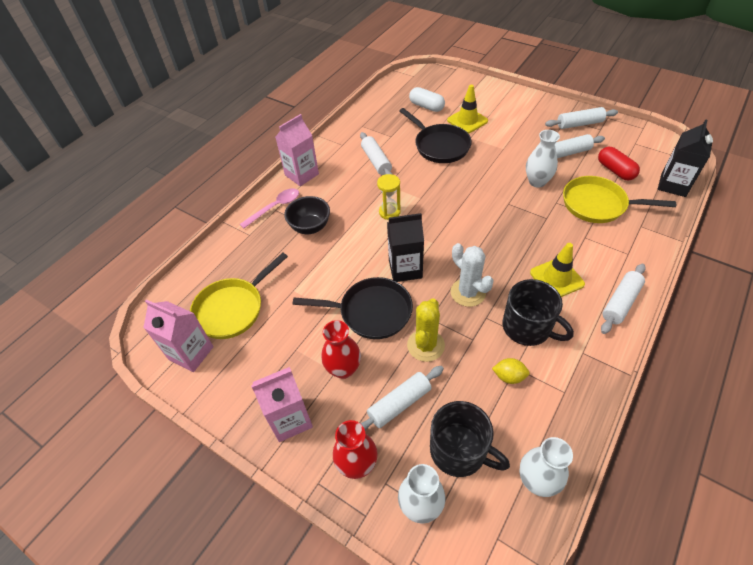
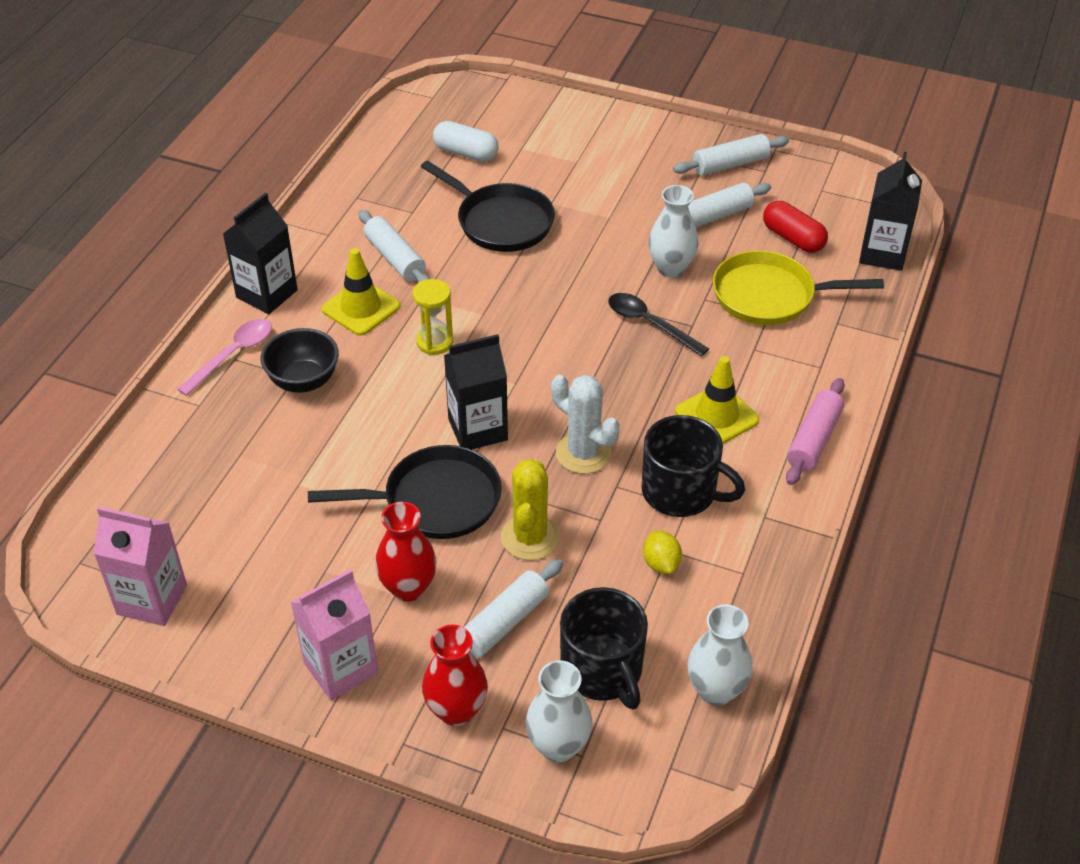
camera: 15 degrees left, 5 degrees down
(232, 309) = (203, 525): yellow pan -> none
(301, 174) = (267, 294): pink carton -> black carton
(459, 451) = (602, 670): black mug -> black mug turned 45 degrees clockwise
(467, 121) = (541, 173): yellow traffic cone -> yellow traffic cone (361, 308)
(509, 376) = (661, 563): yellow lemon -> yellow lemon turned 75 degrees clockwise
(520, 214) = (649, 324): none -> black spoon
(620, 302) = (814, 440): white rolling pin -> pink rolling pin

